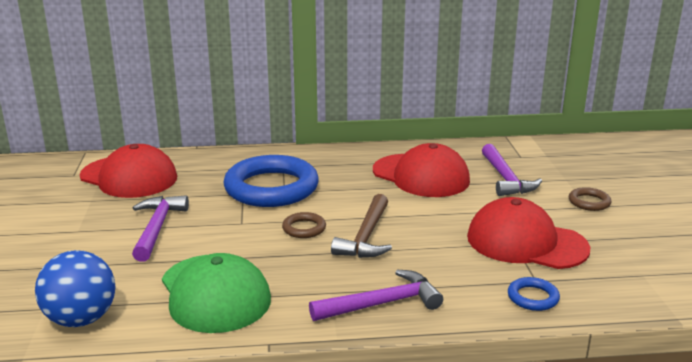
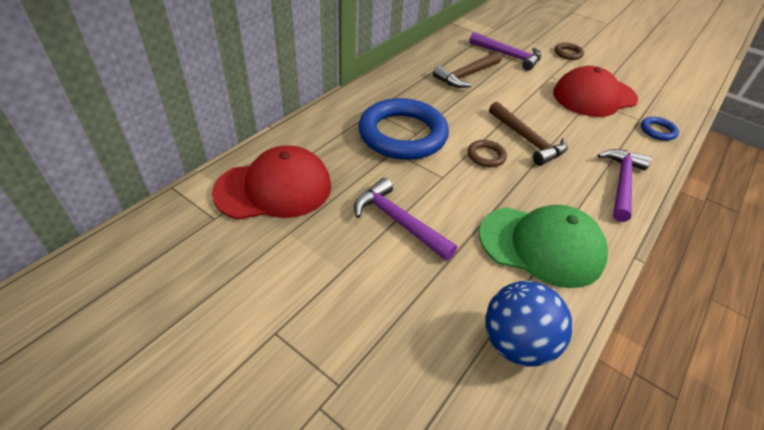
camera: 50 degrees left, 20 degrees up
(421, 176) = (466, 75): red cap -> brown hammer

